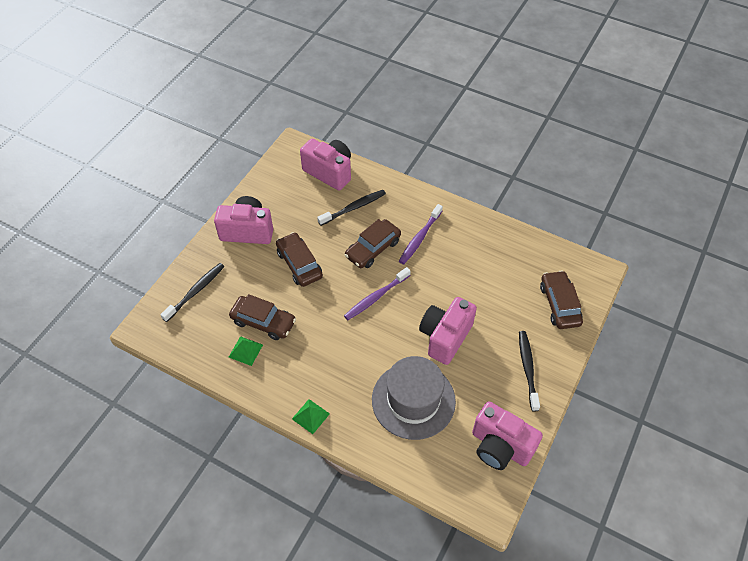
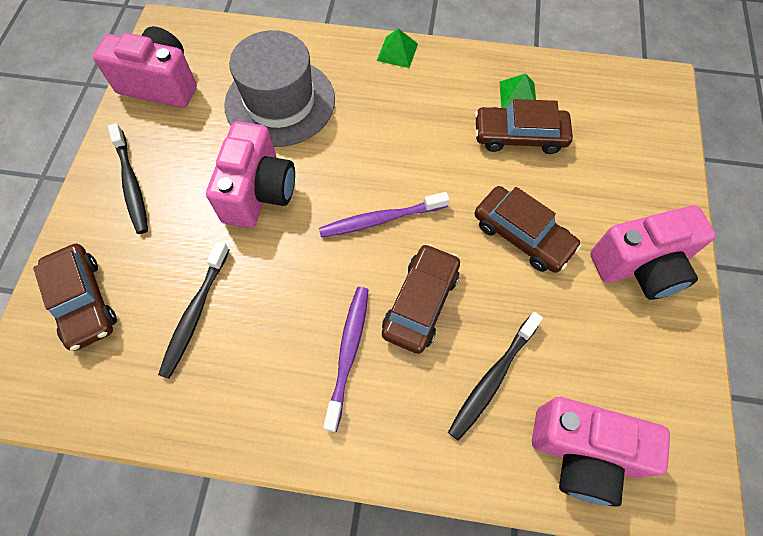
camera: 160 degrees right, 10 degrees up
(195, 291) = (638, 147): black toothbrush -> black toothbrush (195, 313)
(376, 297) = (380, 219): purple toothbrush -> purple toothbrush turned 135 degrees counterclockwise

